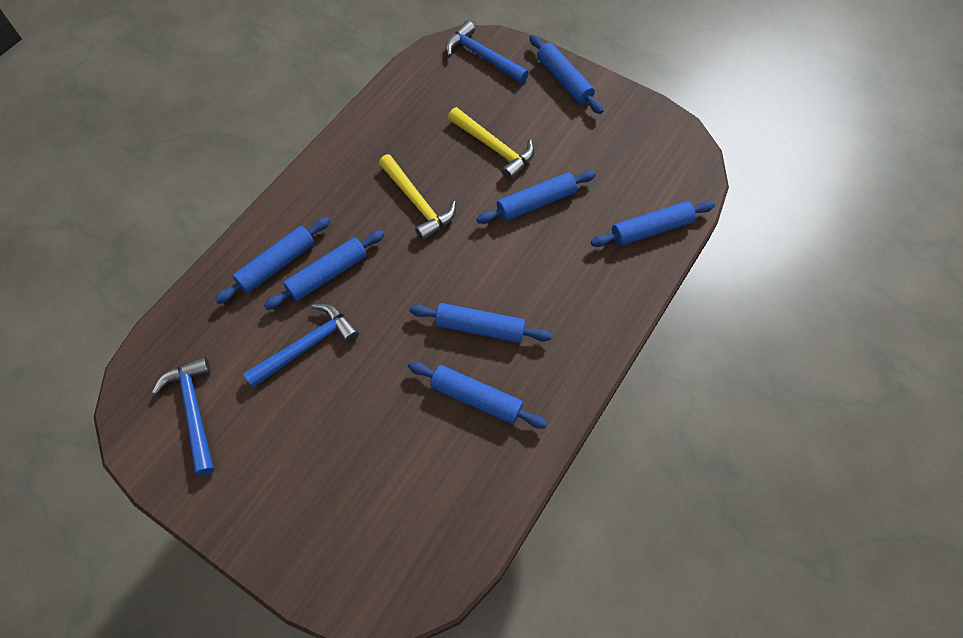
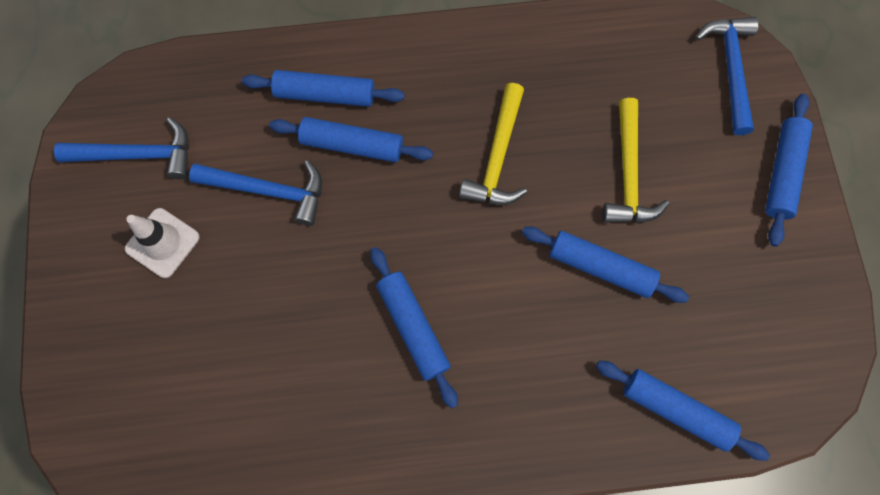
camera: 50 degrees right, 10 degrees up
(194, 411) = (137, 155): blue hammer -> blue hammer turned 60 degrees clockwise
(275, 440) = (162, 243): none -> white traffic cone
(476, 398) = (337, 384): blue rolling pin -> none

